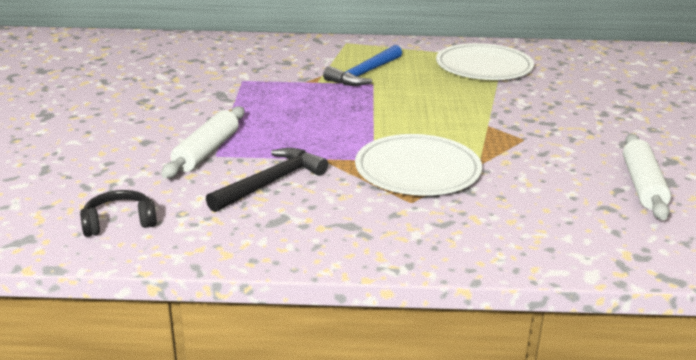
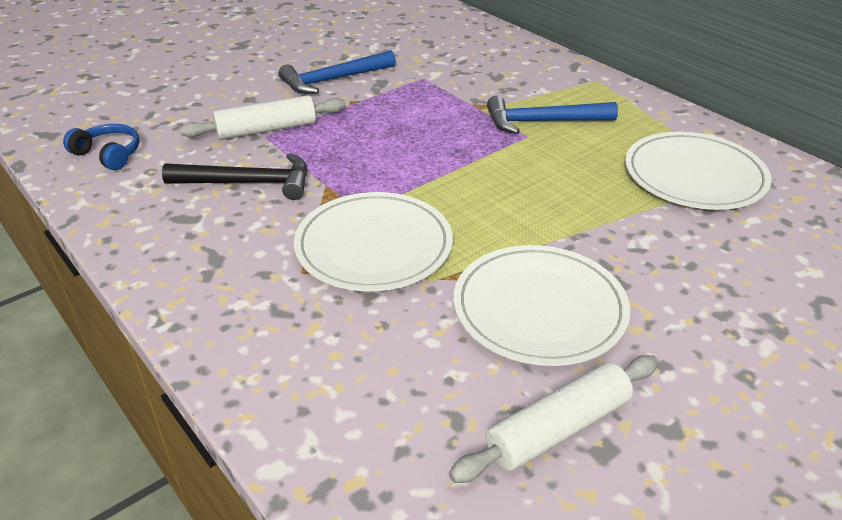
camera: 50 degrees right, 10 degrees up
(119, 222) = (108, 154): black headphones -> blue headphones
(182, 106) = (333, 80): none -> blue hammer
(544, 150) = (539, 308): none -> white plate

